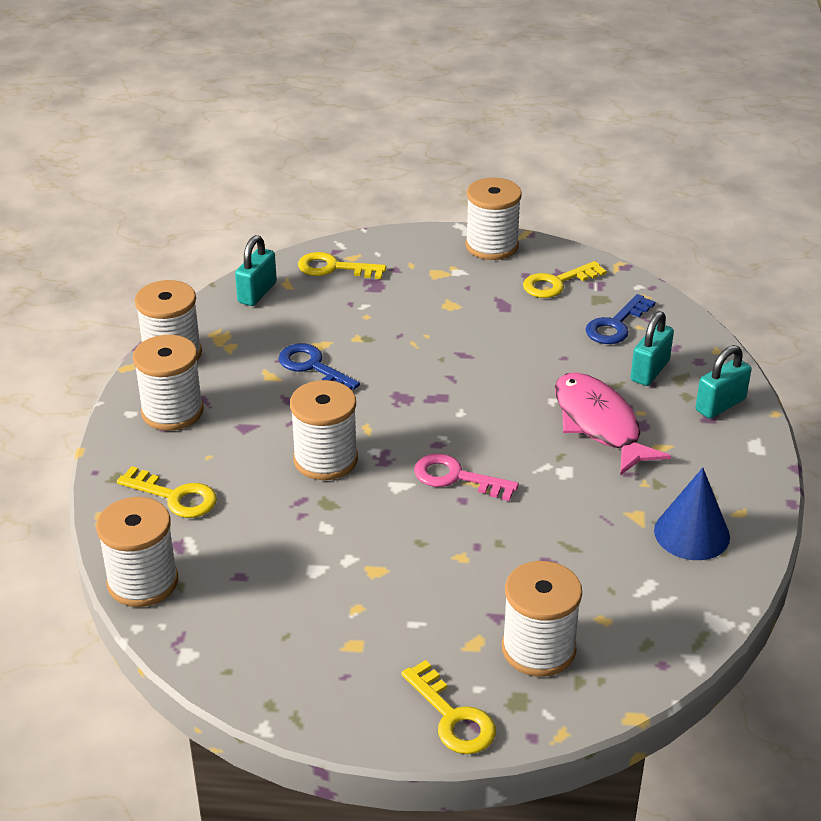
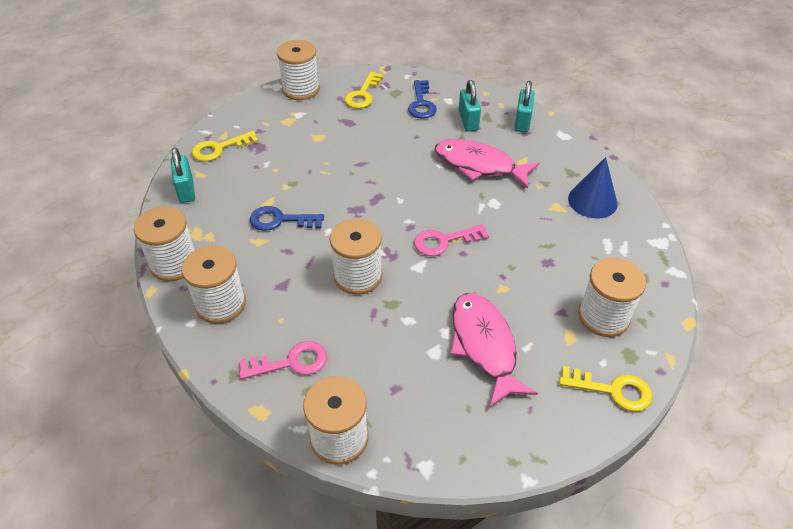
camera: 40 degrees left, 10 degrees up
(175, 497) = (291, 362): yellow key -> pink key
(371, 595) = (484, 346): none -> pink fish

